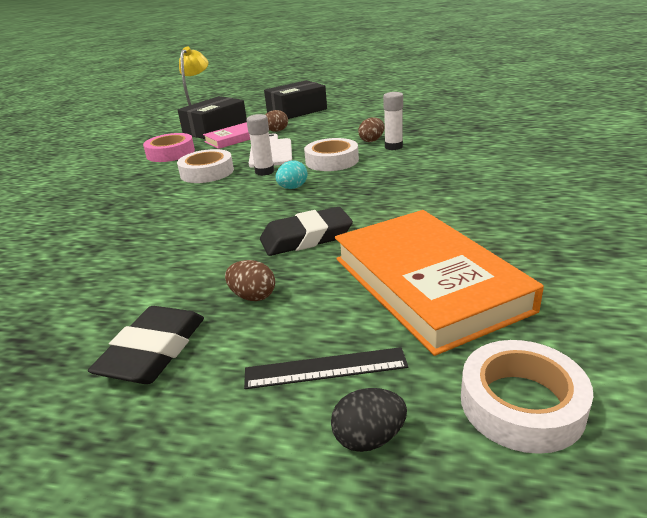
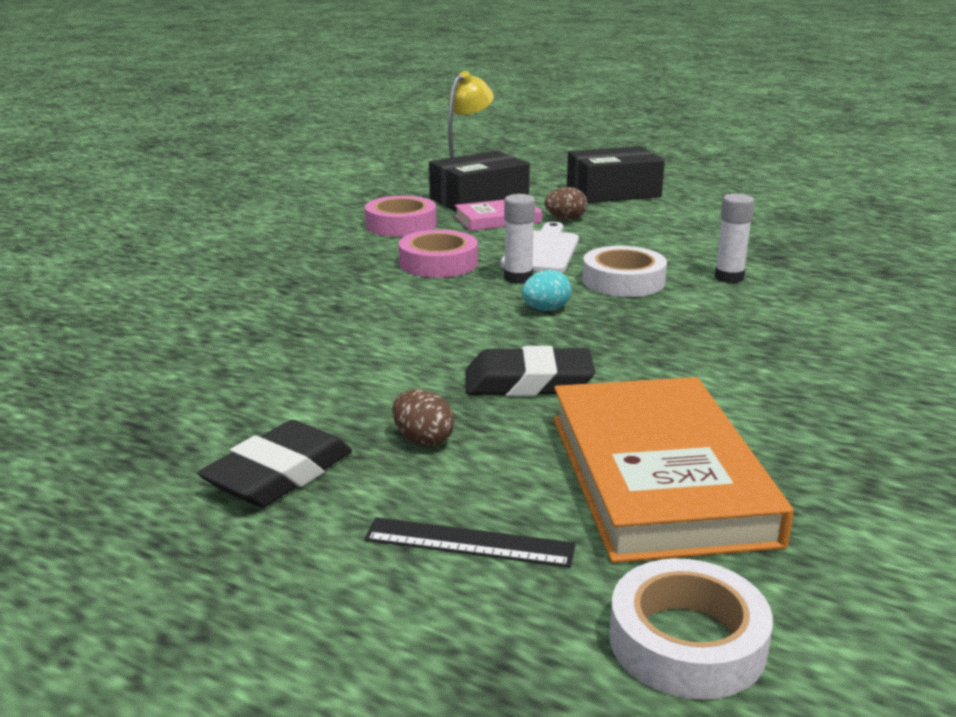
camera: 15 degrees right, 5 degrees down
(207, 172) = (438, 263): white tape -> pink tape
(369, 438) = (480, 626): black egg -> none
(372, 140) = (701, 261): brown egg -> none

